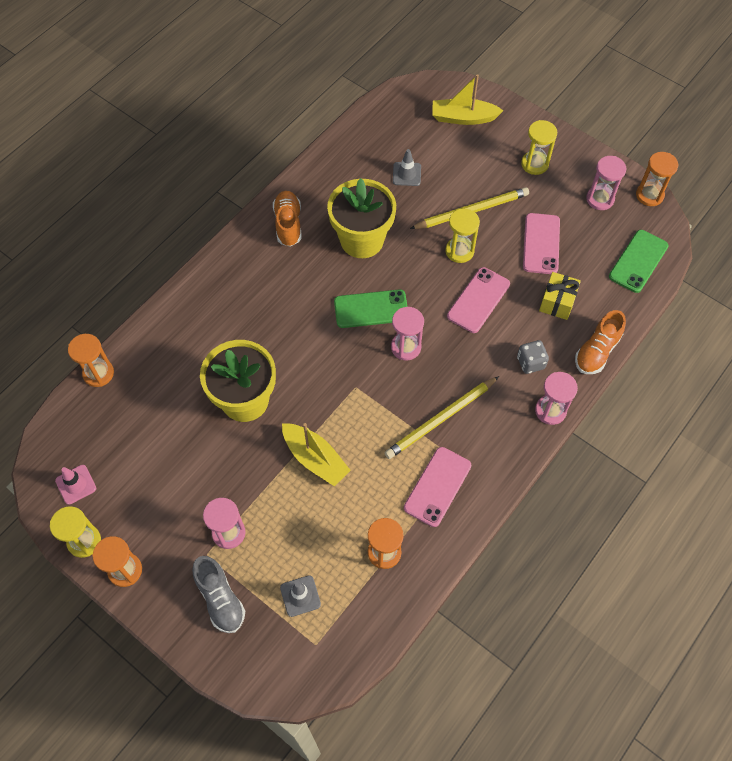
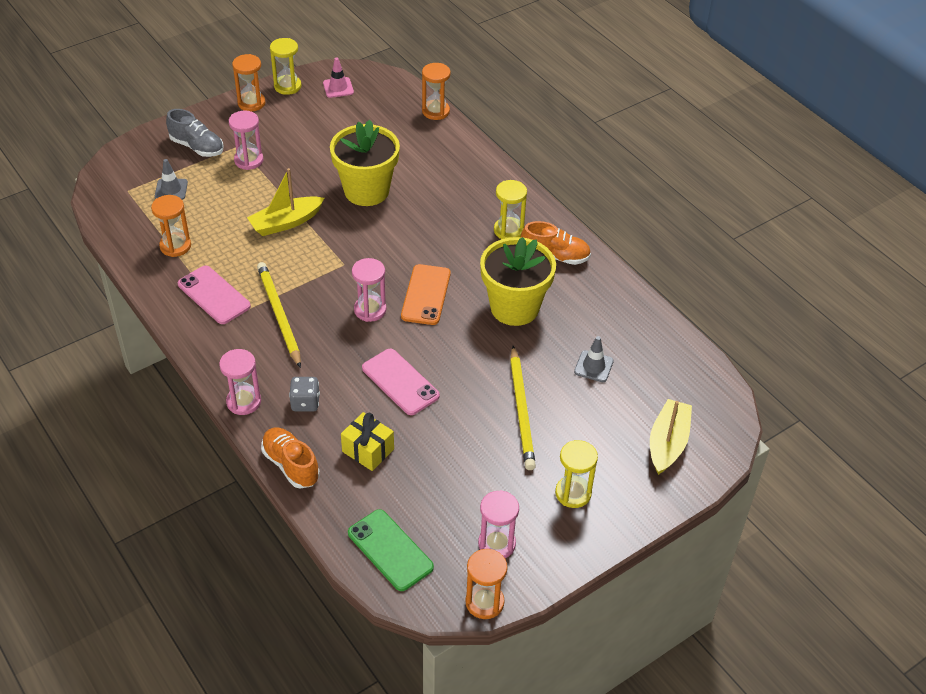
camera: 105 degrees right, 15 degrees down
(220, 599) = (197, 147): grey shoe -> grey shoe turned 135 degrees counterclockwise
(371, 309) = (426, 295): green phone -> orange phone
(459, 251) = (470, 384): yellow hourglass -> yellow hourglass (508, 230)
(541, 244) = (452, 461): pink phone -> none

